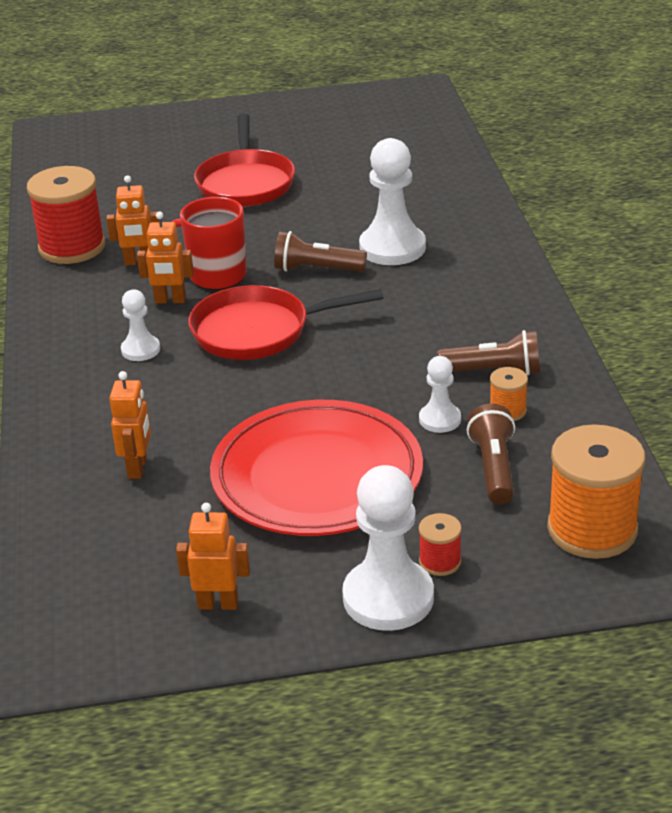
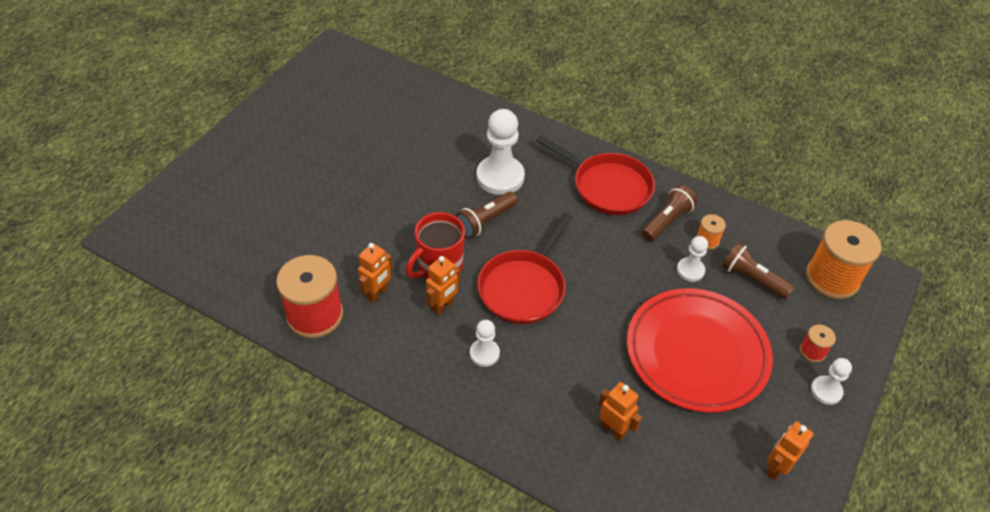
camera: 55 degrees left, 15 degrees up
(245, 182) = (342, 187): red pan -> red pan (607, 186)
(388, 598) = (826, 391): white pawn -> white pawn, size x0.53

